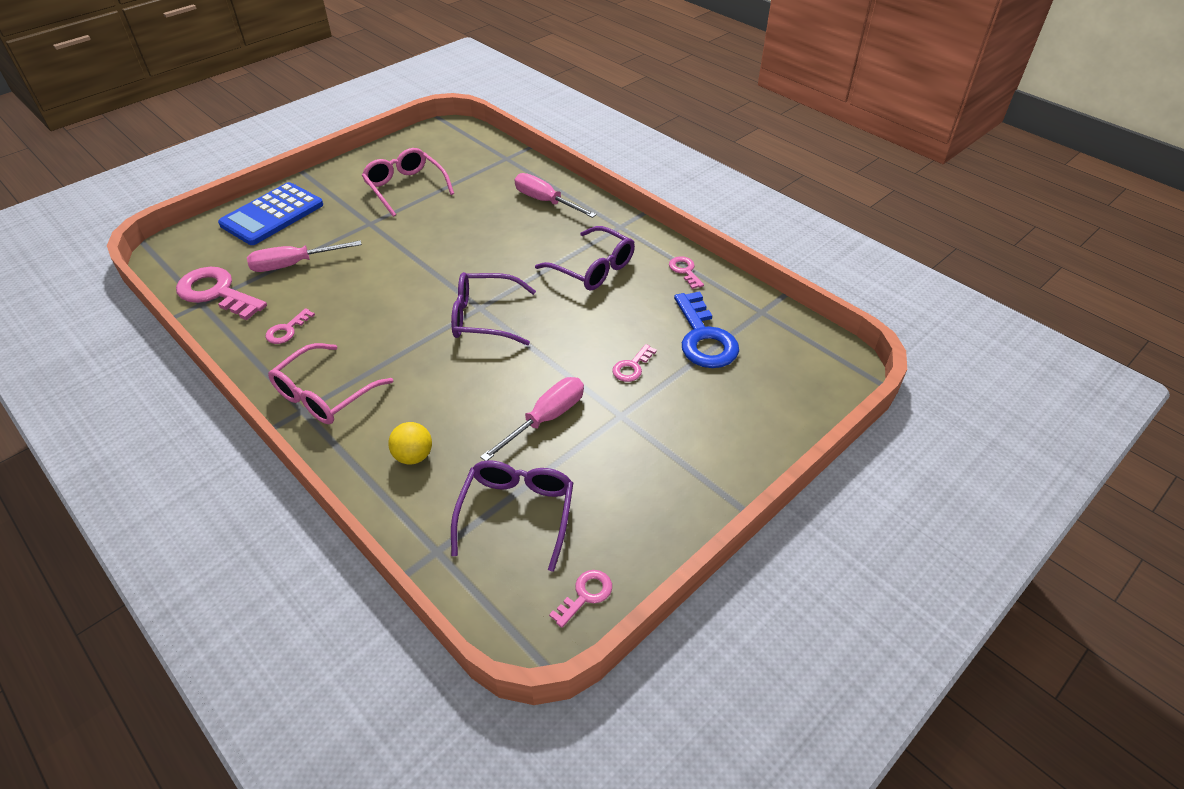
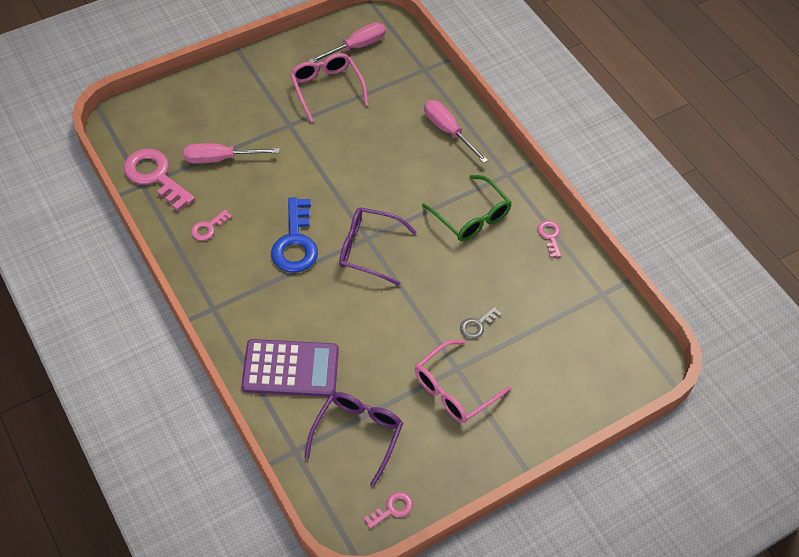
camera: 10 degrees right, 10 degrees up
(272, 215) = (207, 97): blue calculator -> none
(324, 395) = (231, 298): pink glasses -> pink glasses (454, 389)
(413, 456) = (290, 369): yellow ball -> purple calculator
(545, 419) = (397, 358): pink screwdriver -> pink screwdriver (356, 47)
(593, 268) = (471, 217): purple glasses -> green glasses
(632, 367) = (477, 325): pink key -> grey key
(704, 338) = (544, 310): blue key -> blue key (295, 242)

